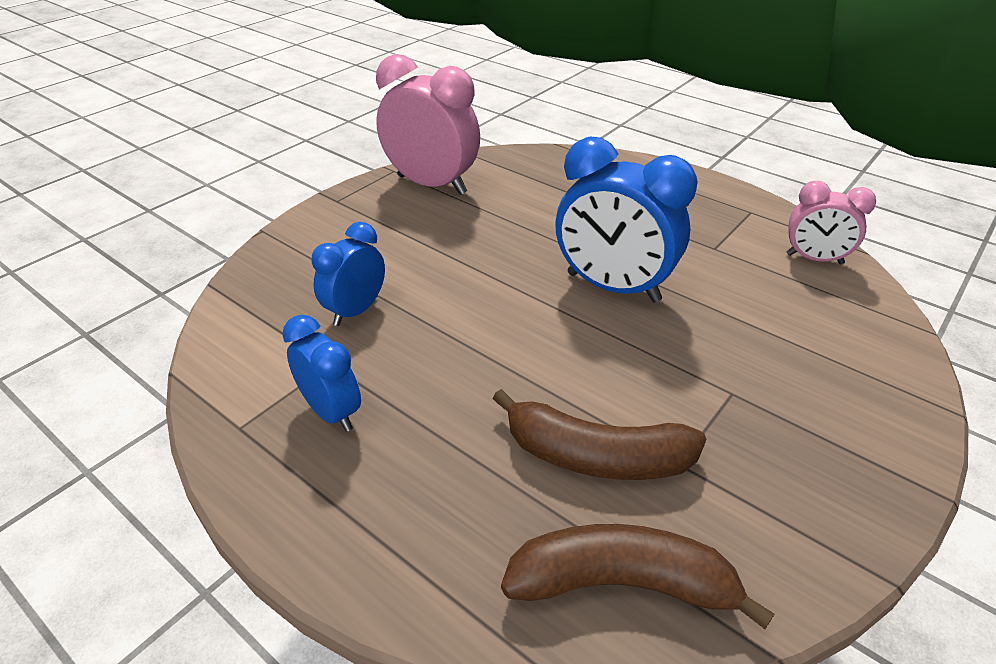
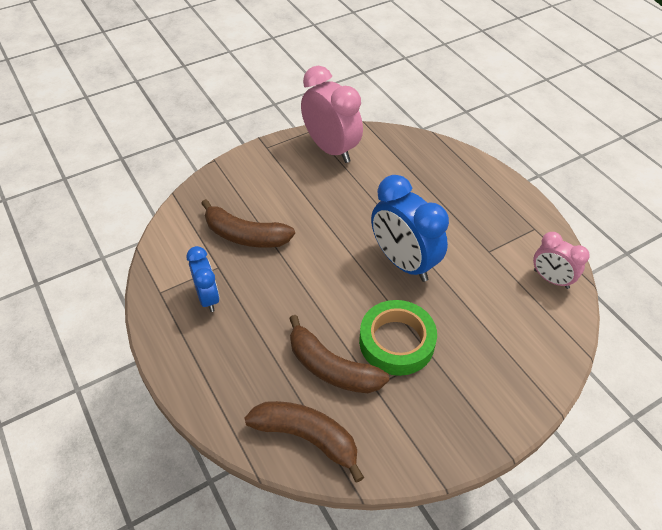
camera: 20 degrees right, 10 degrees up
(356, 311) = (245, 235): blue clock -> brown banana
(671, 389) = (396, 342): none -> green tape

